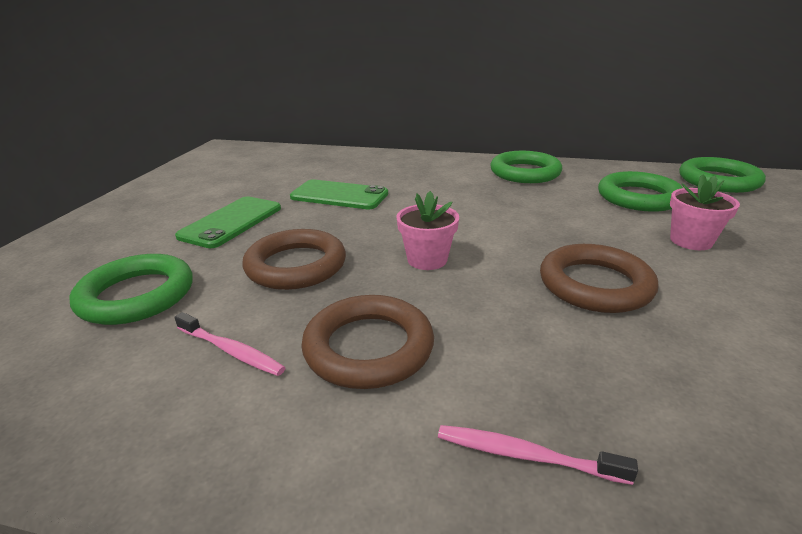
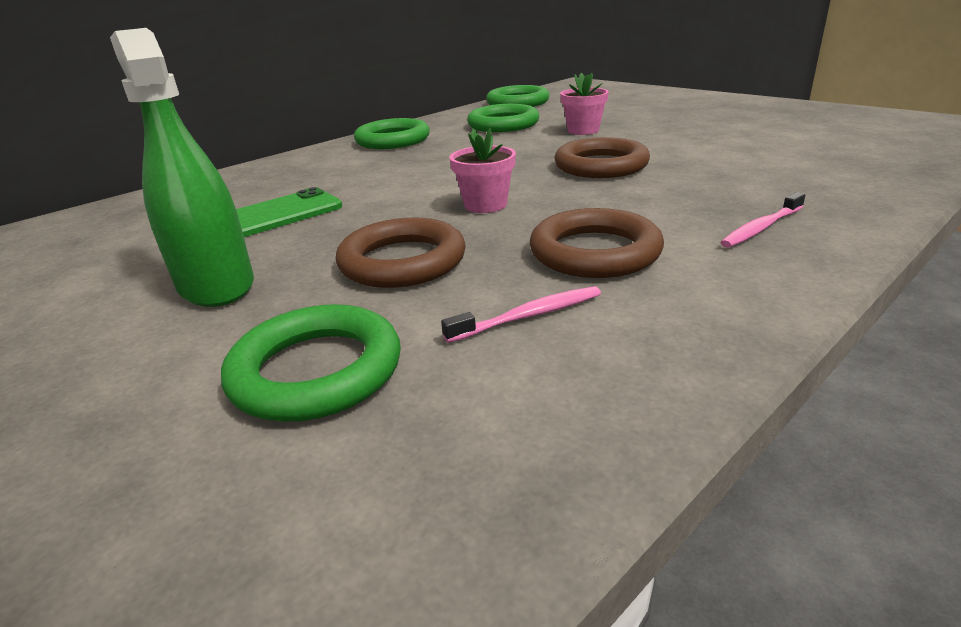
camera: 55 degrees left, 0 degrees up
(231, 222) = (216, 285): green phone -> green spray bottle

